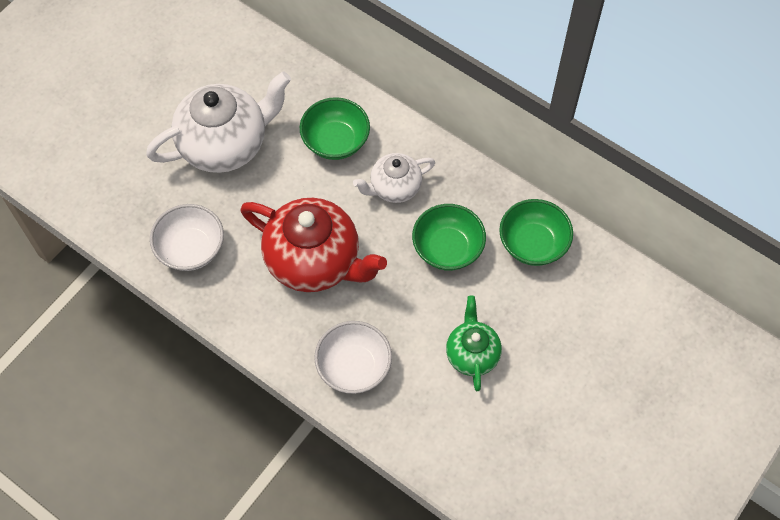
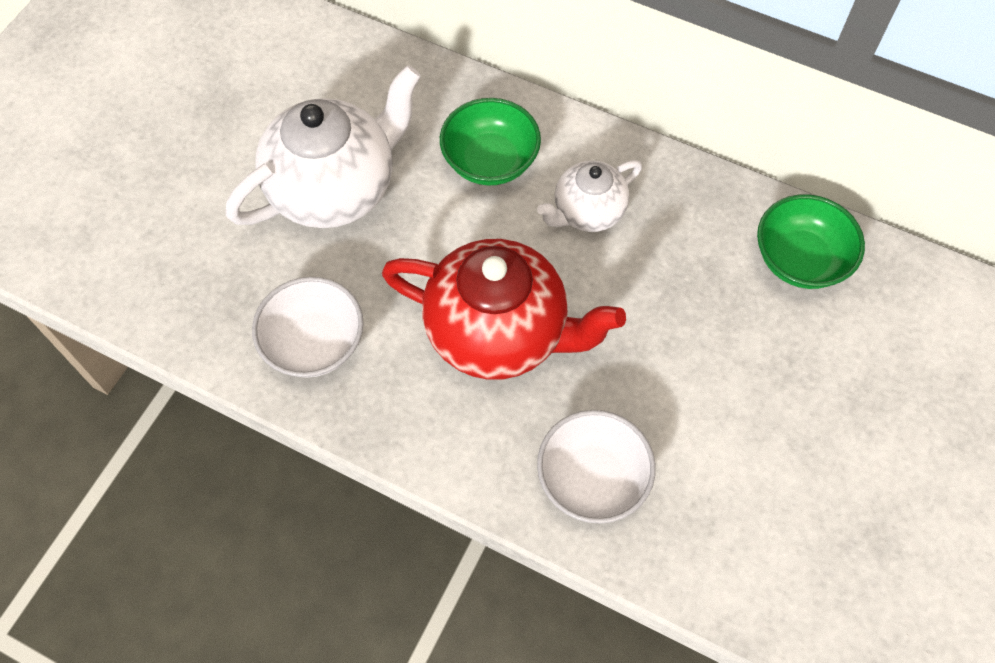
camera: 10 degrees left, 0 degrees up
(447, 248) = (683, 285): green bowl -> none
(472, 354) = (758, 431): green teapot -> none

